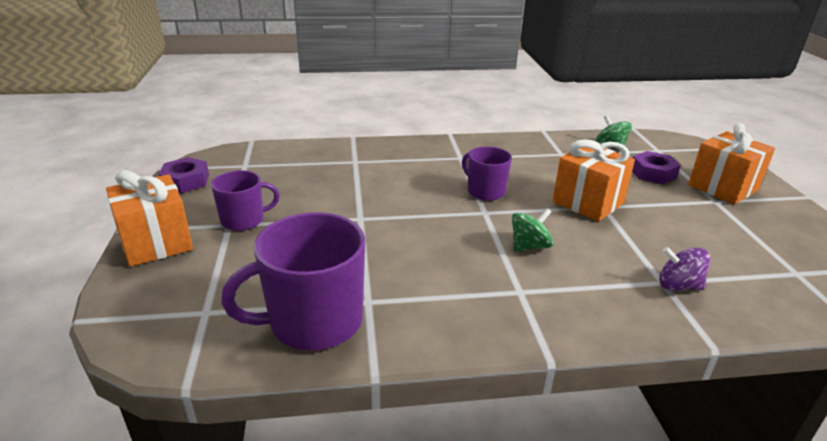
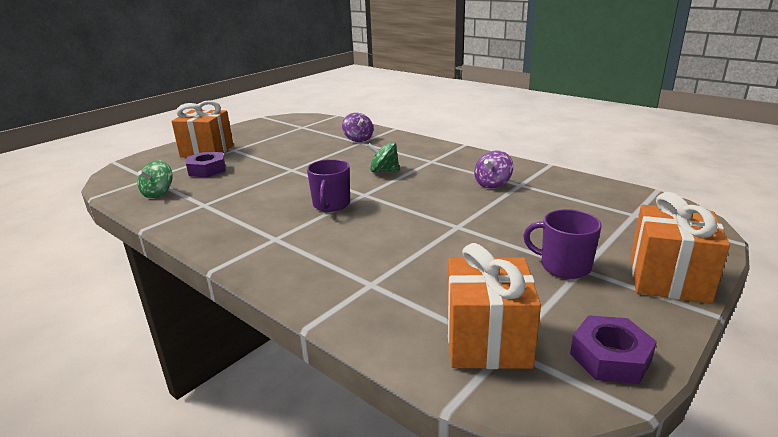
camera: 130 degrees left, 5 degrees down
(314, 322) = (563, 187): purple mug -> none
(397, 284) = (492, 184): none -> purple spinning top
(588, 202) = (293, 174): orange gift -> orange gift (487, 341)

